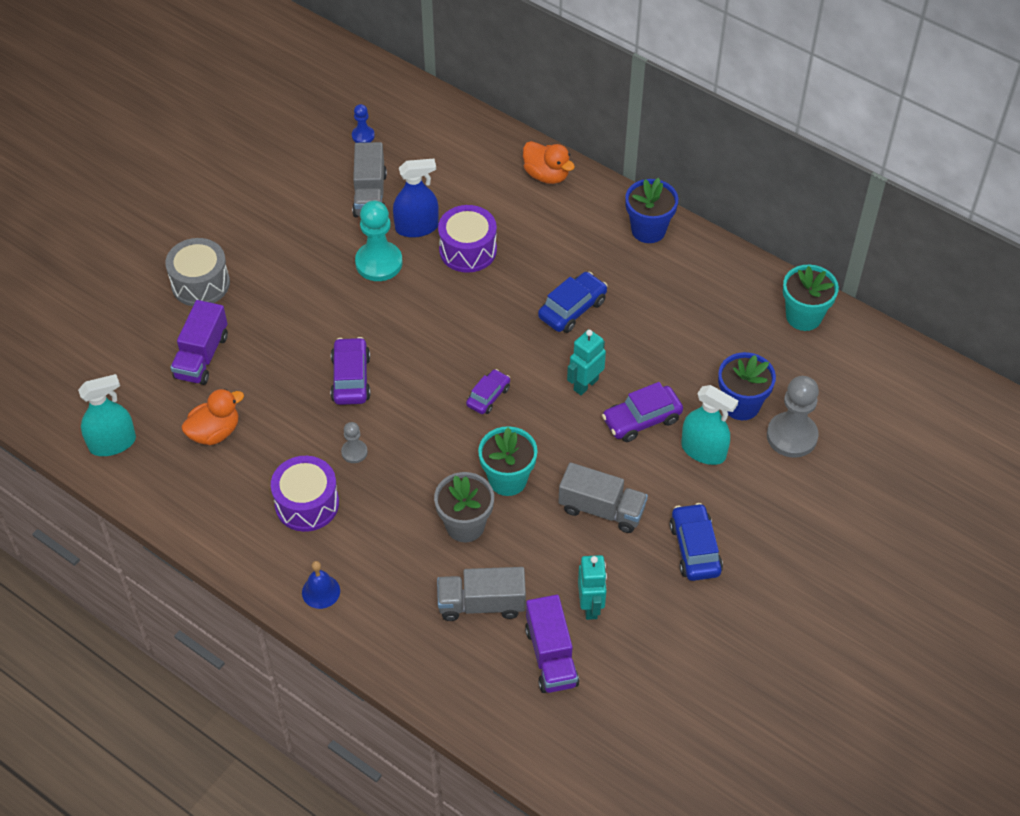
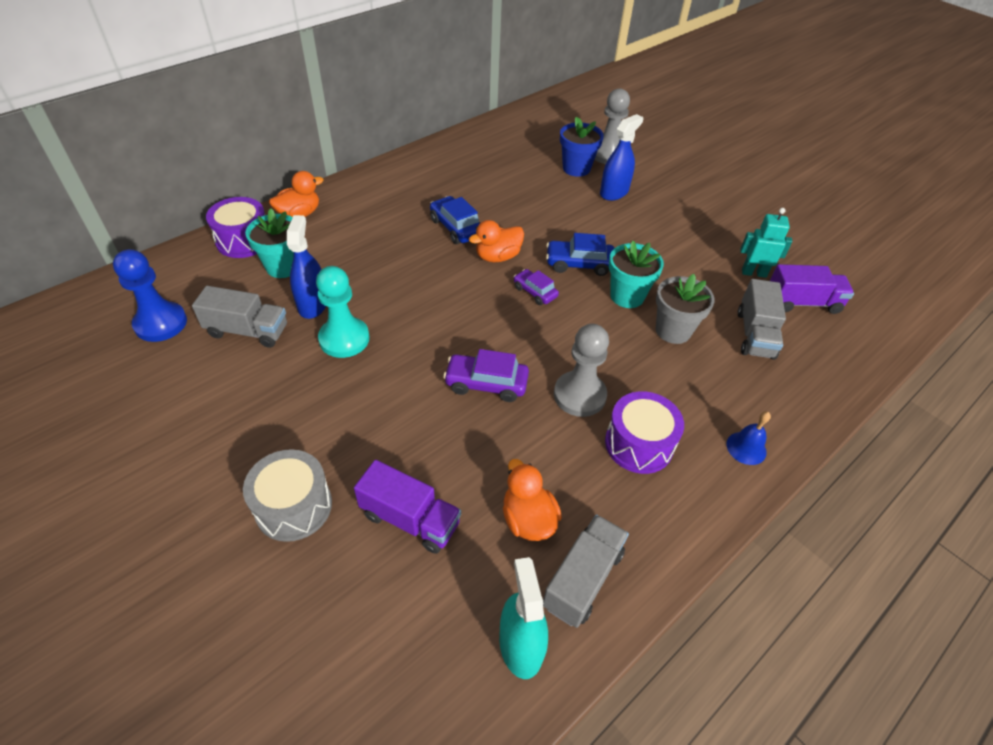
camera: 80 degrees left, 5 degrees down
(354, 452) = (579, 395): grey pawn -> grey pawn, size x1.95
(363, 136) = (161, 323): blue pawn -> blue pawn, size x1.95
(468, 250) = (360, 275): purple drum -> purple drum (244, 240)
(535, 355) = (497, 257): none -> orange duck
(585, 384) = (537, 235): turquoise robot -> none
(601, 509) = (662, 250): grey truck -> grey truck (583, 579)
(642, 420) = (579, 214): purple car -> none
(648, 230) = (392, 175): blue flower pot -> none
(695, 549) = (701, 213): blue car -> blue car (579, 264)
(703, 450) = (614, 192): turquoise spray bottle -> blue spray bottle
(803, 316) = (506, 128): turquoise flower pot -> turquoise flower pot (283, 267)

